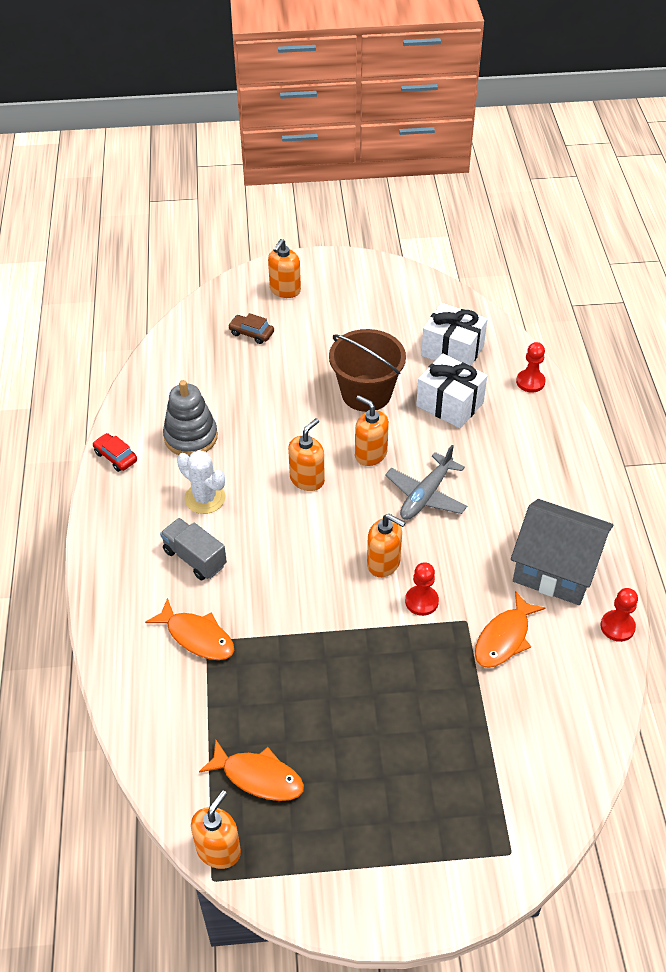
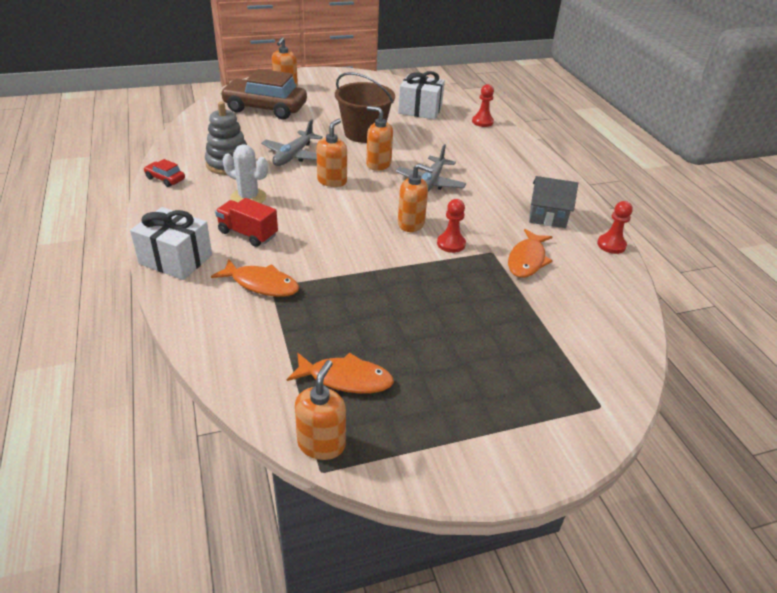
camera: 15 degrees left, 10 degrees down
(195, 558) = (248, 234): grey truck -> red truck
(251, 333) = (265, 108): brown car -> brown car, size x2.33
(270, 429) = (294, 156): none -> grey plane
(449, 404) = (429, 135): white gift -> white gift (175, 259)
(555, 568) = (547, 216): grey house -> grey house, size x0.64

